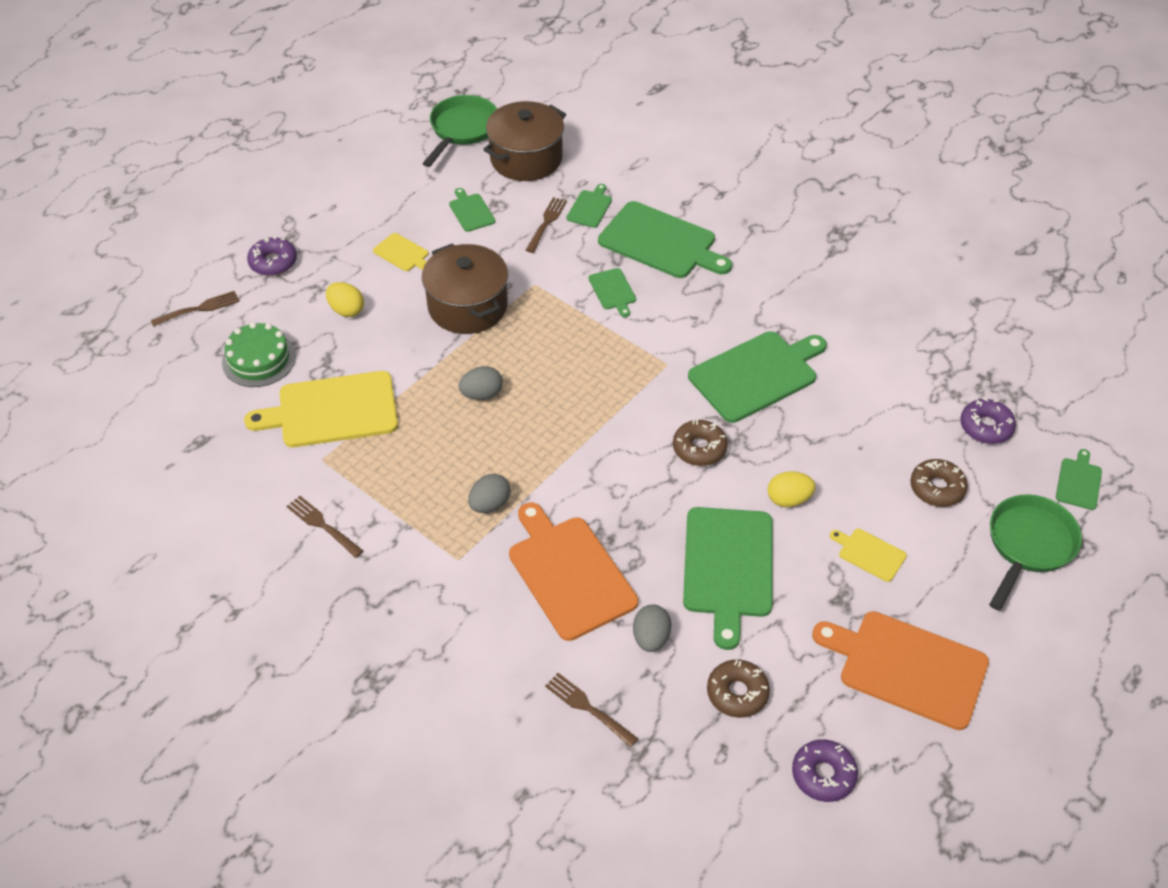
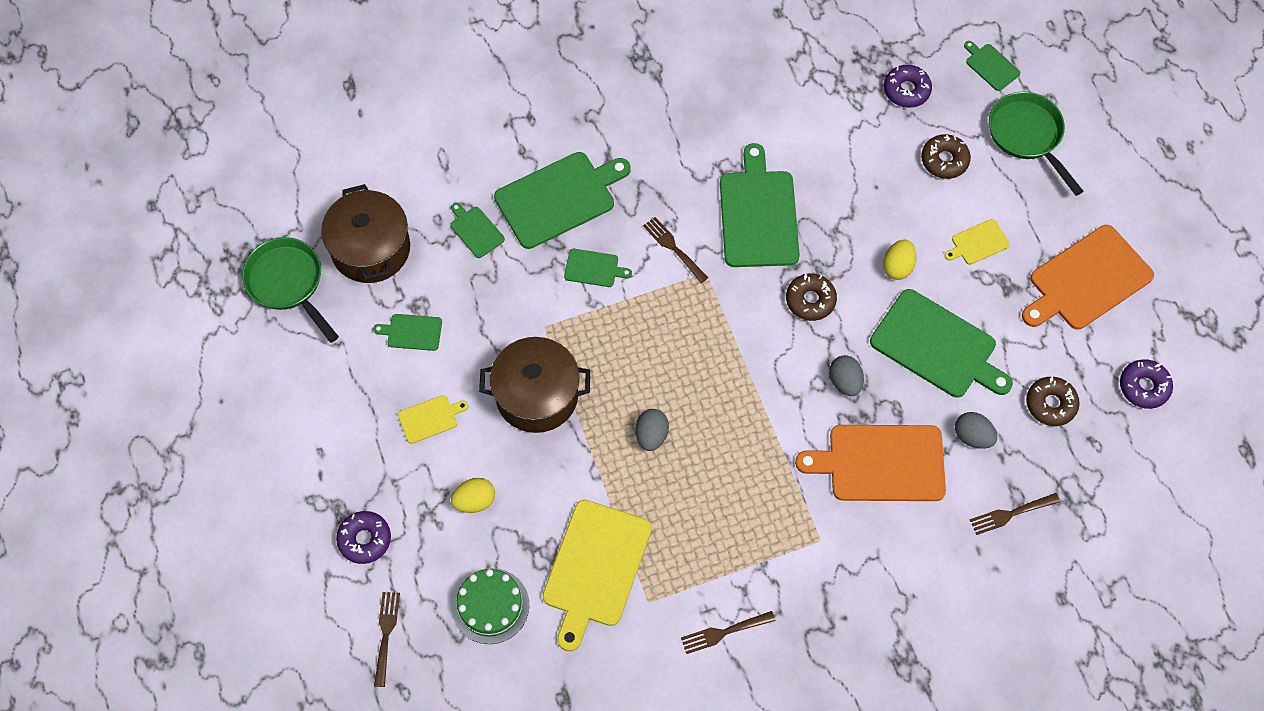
camera: 60 degrees left, 15 degrees up
(490, 504) = (777, 488): grey egg -> grey egg (845, 382)
(546, 223) = (471, 276): brown fork -> brown fork (674, 248)

